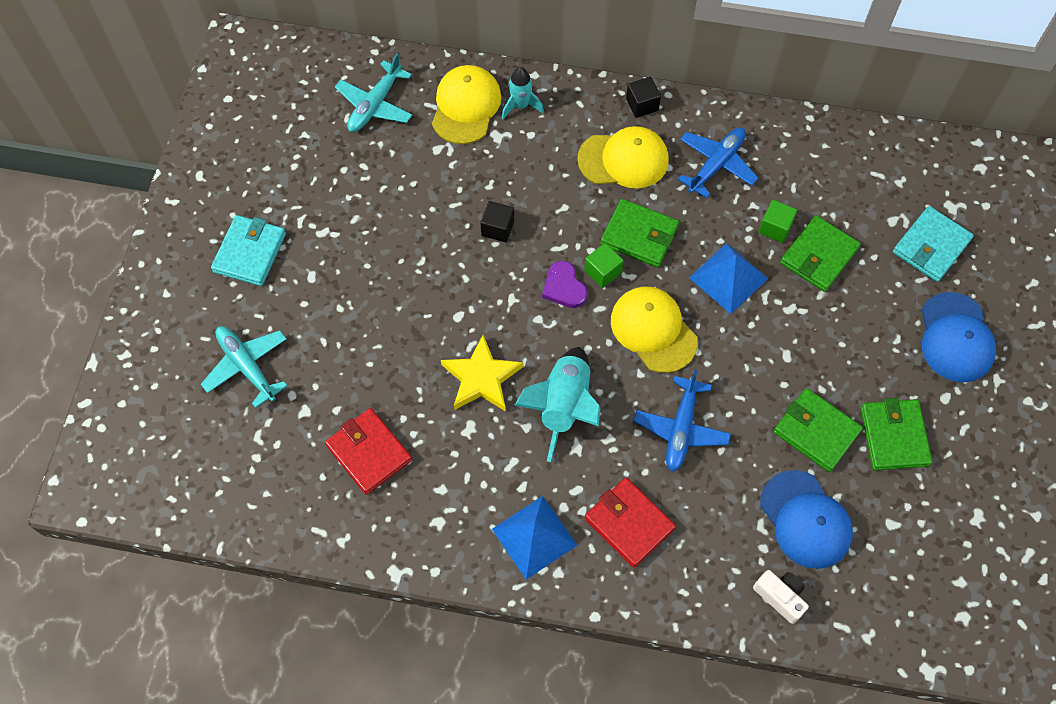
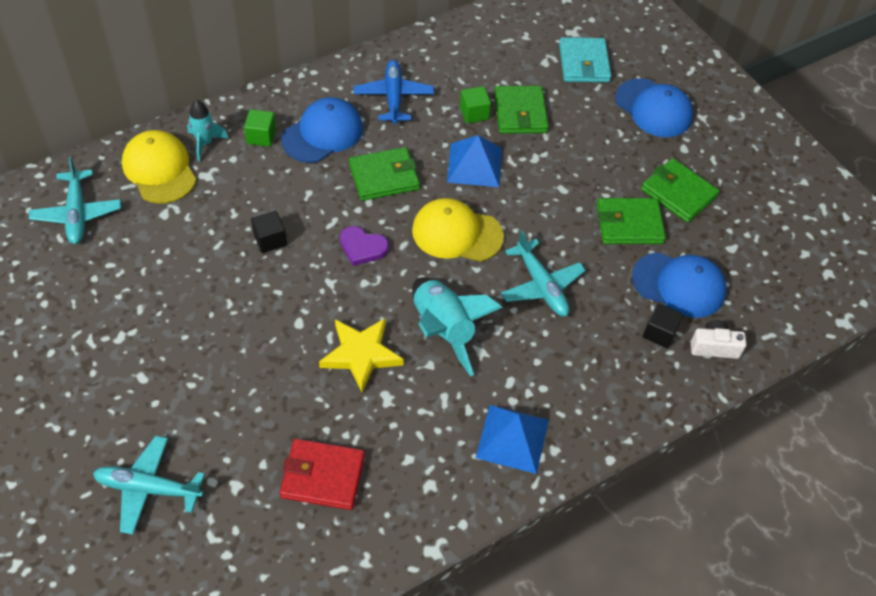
camera: 45 degrees left, 10 degrees down
(250, 252) = (65, 396): turquoise wallet -> none
(603, 271) = (381, 218): green cube -> green cube (261, 136)
(623, 160) = (323, 133): yellow cap -> blue cap
(629, 523) = (569, 376): red wallet -> none
(642, 105) = (300, 89): black cube -> black cube (659, 333)
(681, 429) = (541, 286): blue plane -> turquoise plane

